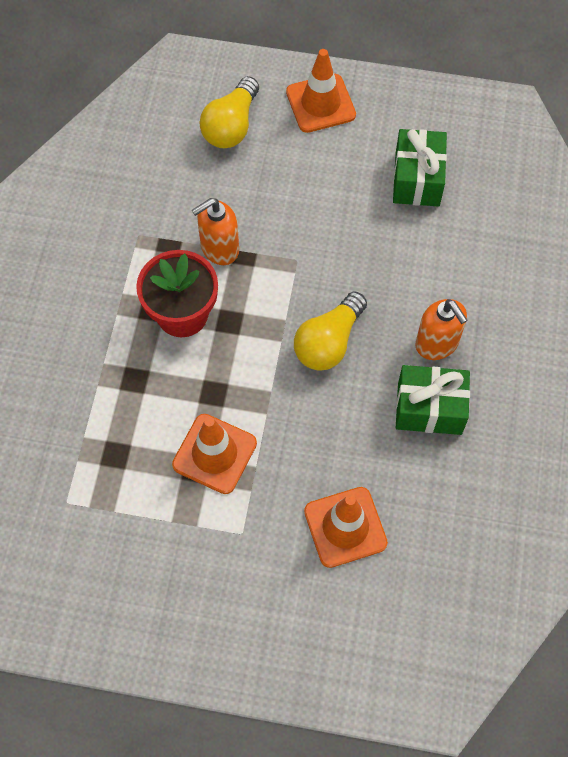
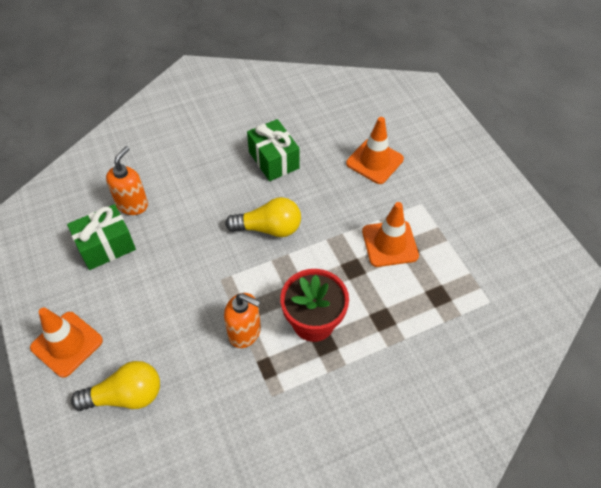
camera: 125 degrees left, 10 degrees down
(437, 344) = (228, 176): orange soap dispenser -> orange soap dispenser (132, 204)

